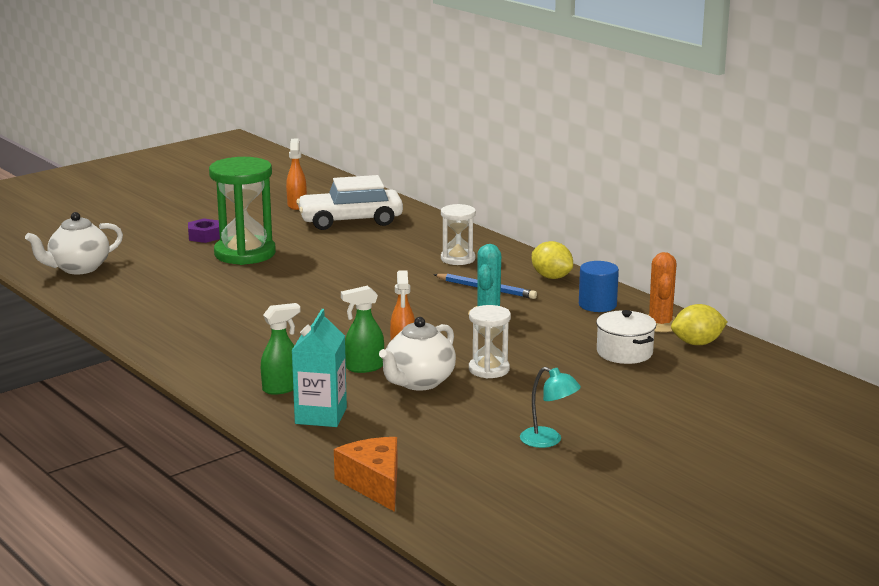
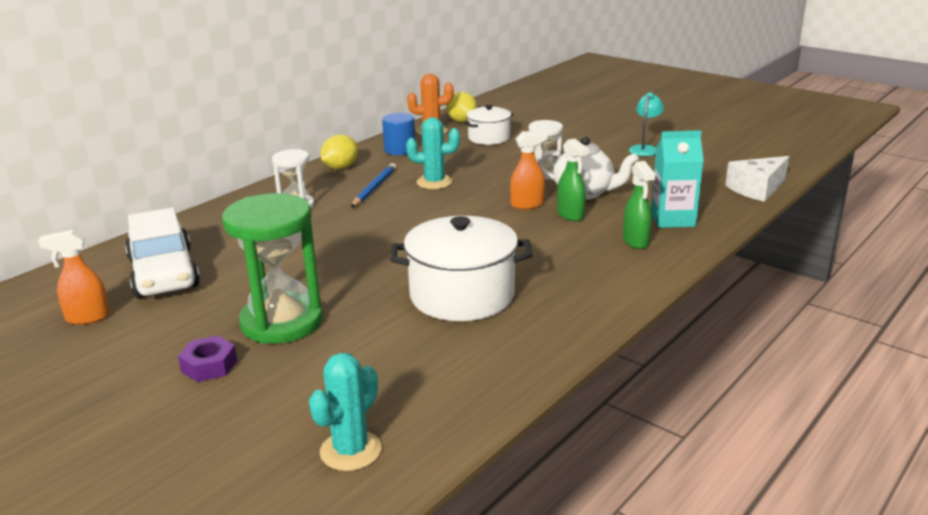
camera: 100 degrees left, 5 degrees up
(78, 268) = (351, 451): white teapot -> turquoise cactus
(236, 308) = (462, 295): none -> white pot
(281, 388) = (636, 242): green spray bottle -> green spray bottle turned 150 degrees counterclockwise
(374, 484) = (757, 189): orange cheese -> white cheese

